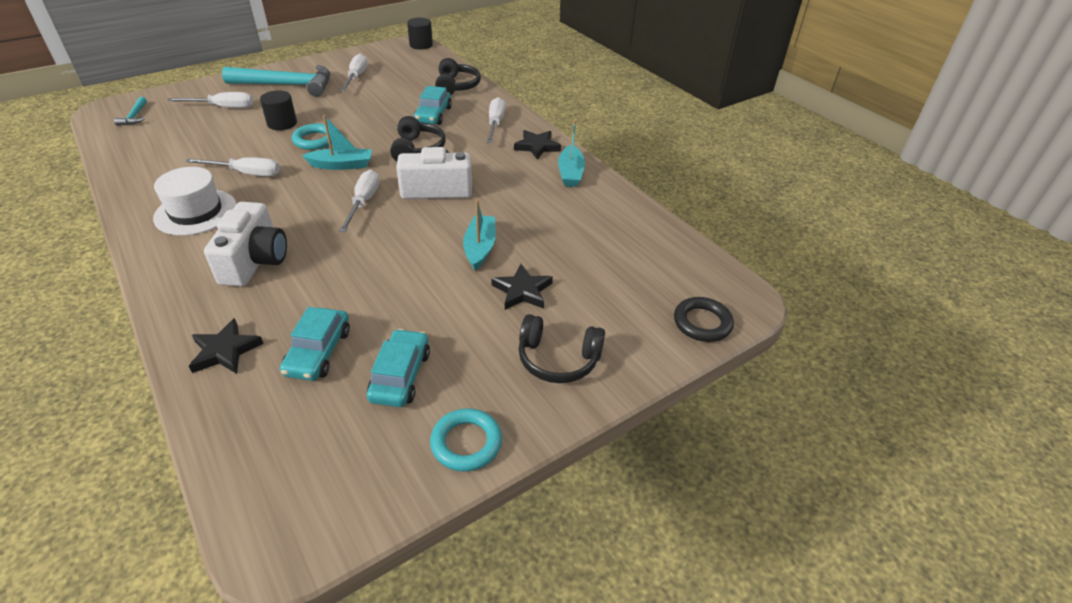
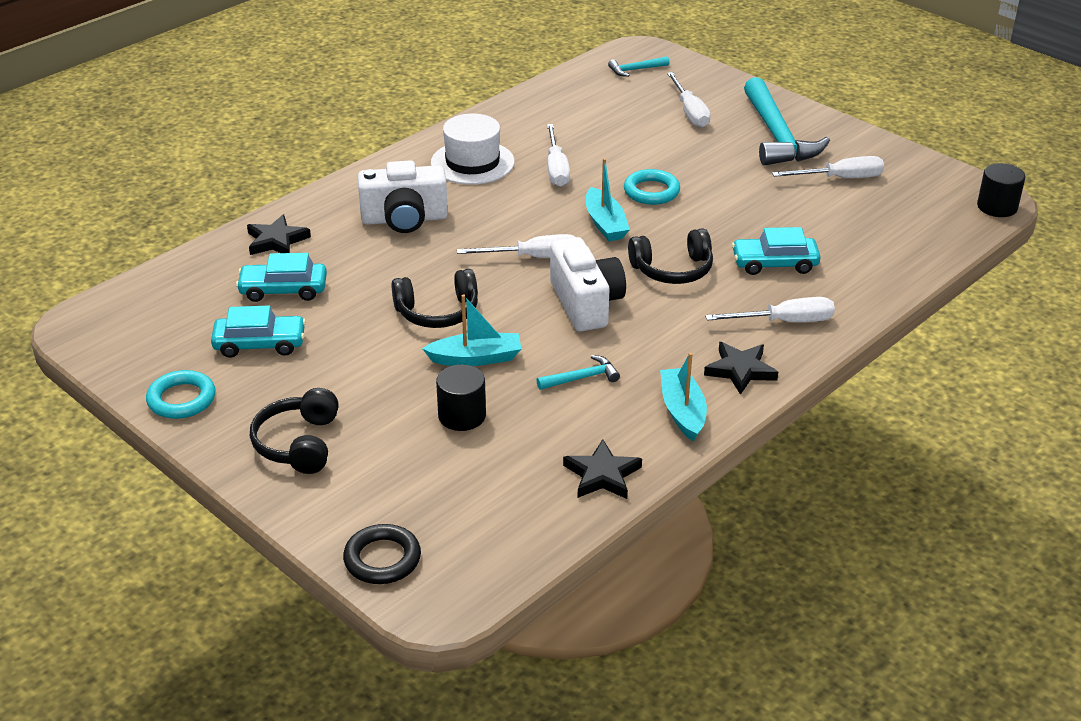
camera: 80 degrees right, 5 degrees down
(282, 123) = (677, 159): black cylinder -> black cylinder (462, 416)
(456, 86) = (878, 266): black headphones -> black headphones (437, 312)
(522, 204) = (582, 378): none -> turquoise hammer
(522, 291) = (405, 403): black star -> black star (602, 475)
(570, 173) = (682, 411): turquoise boat -> turquoise boat turned 90 degrees clockwise

